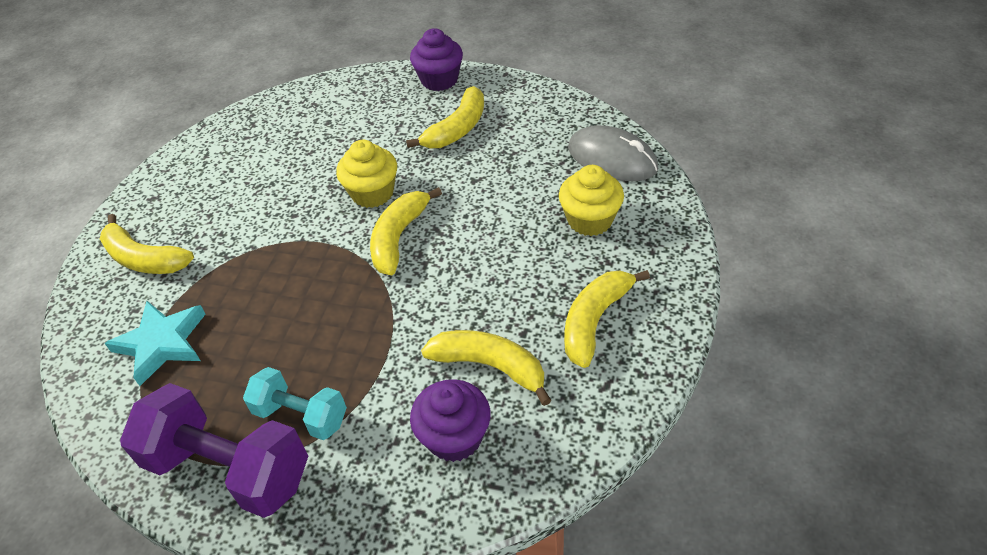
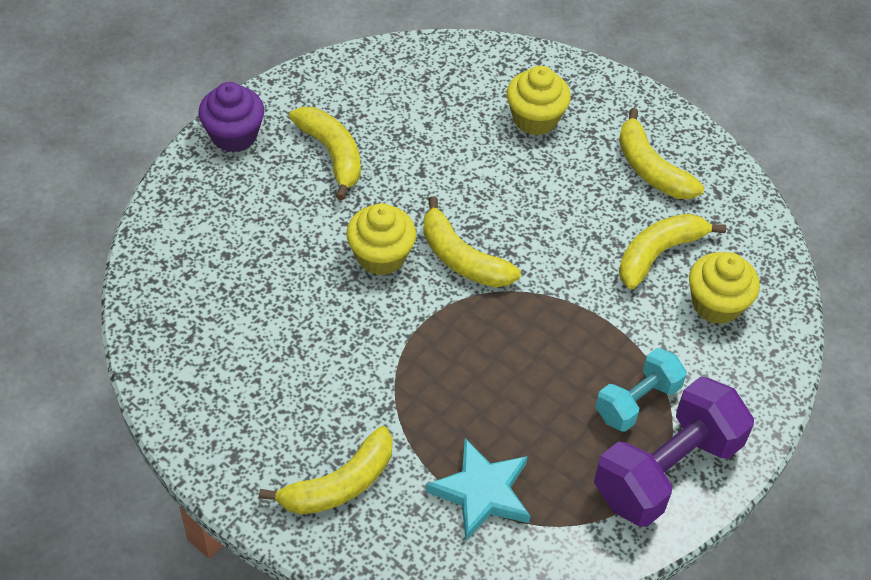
camera: 70 degrees left, 5 degrees up
(454, 437) = (716, 304): purple cupcake -> yellow cupcake
(612, 158) = (467, 67): grey mouse -> none

